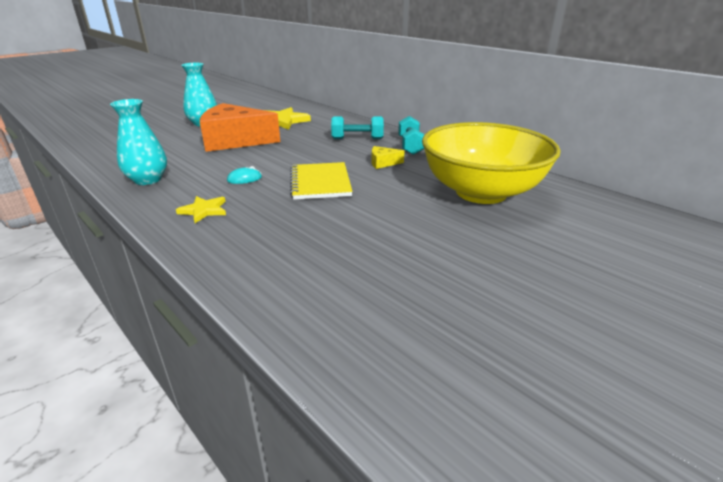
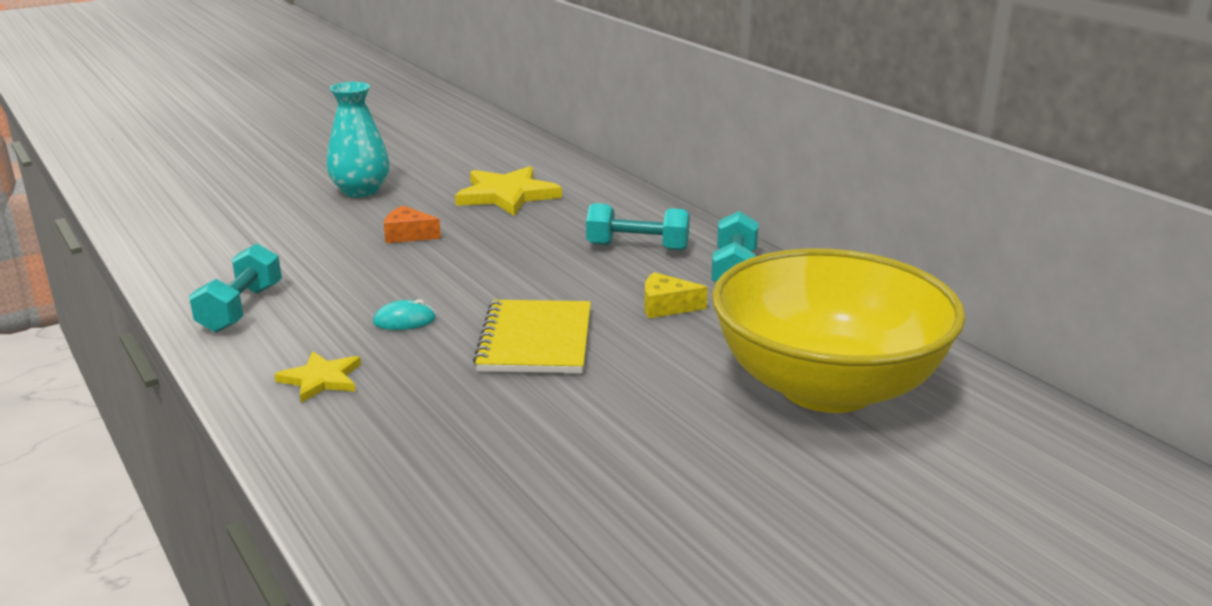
camera: 10 degrees right, 5 degrees down
(148, 180) = (241, 309): turquoise vase -> turquoise dumbbell
(235, 141) = (408, 235): orange cheese -> orange cheese, size x0.40

